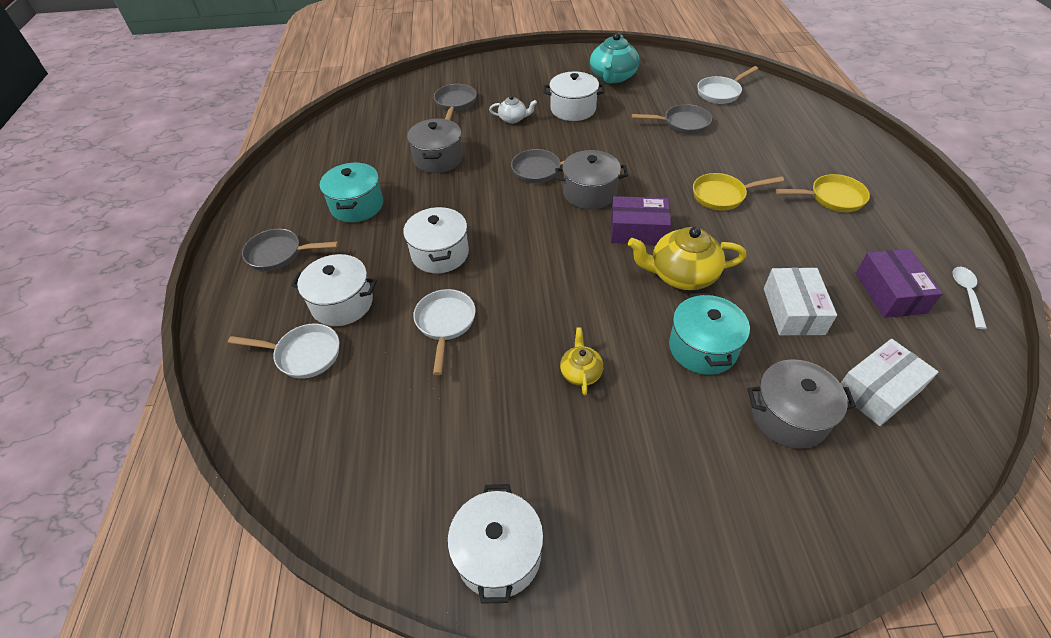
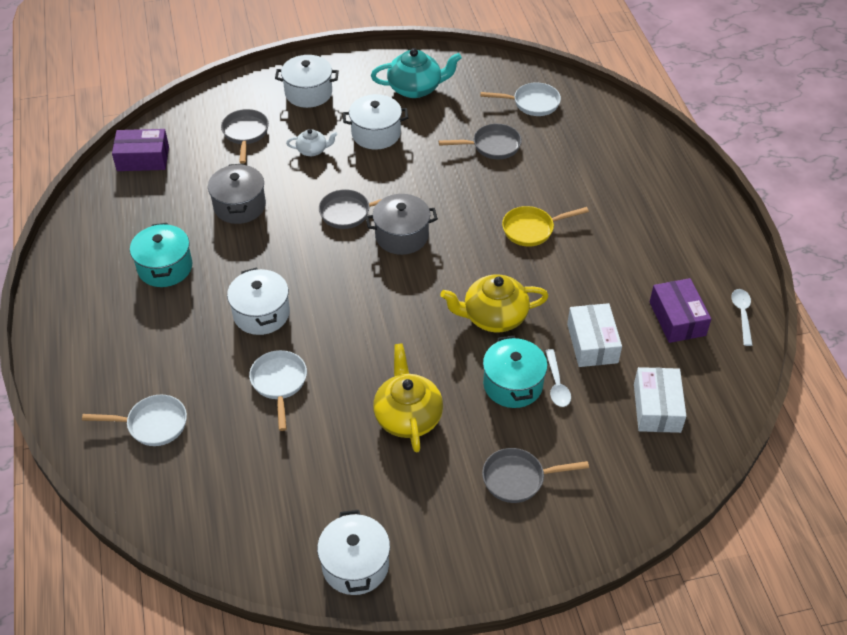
camera: 10 degrees left, 0 degrees up
(279, 254) = (99, 327): grey pan -> grey pan (518, 479)
(342, 303) = (176, 372): white pot -> white pot (308, 93)
(580, 372) = (407, 416): yellow teapot -> yellow teapot, size x1.84
(612, 77) = (416, 88): turquoise teapot -> turquoise teapot turned 105 degrees counterclockwise
(638, 230) = (451, 274): purple box -> purple box (143, 158)
(720, 93) = (532, 103): white pan -> white pan turned 135 degrees counterclockwise
(754, 352) = (557, 384): none -> white spoon
(789, 416) = (583, 436): grey pot -> none
(832, 198) = (636, 224): yellow pan -> none
(878, 391) = (657, 408): white box -> white box turned 45 degrees counterclockwise

